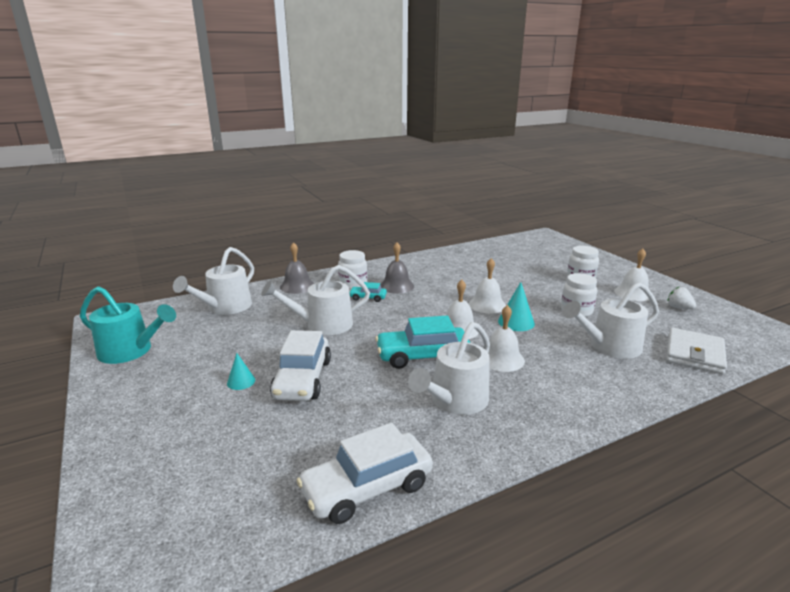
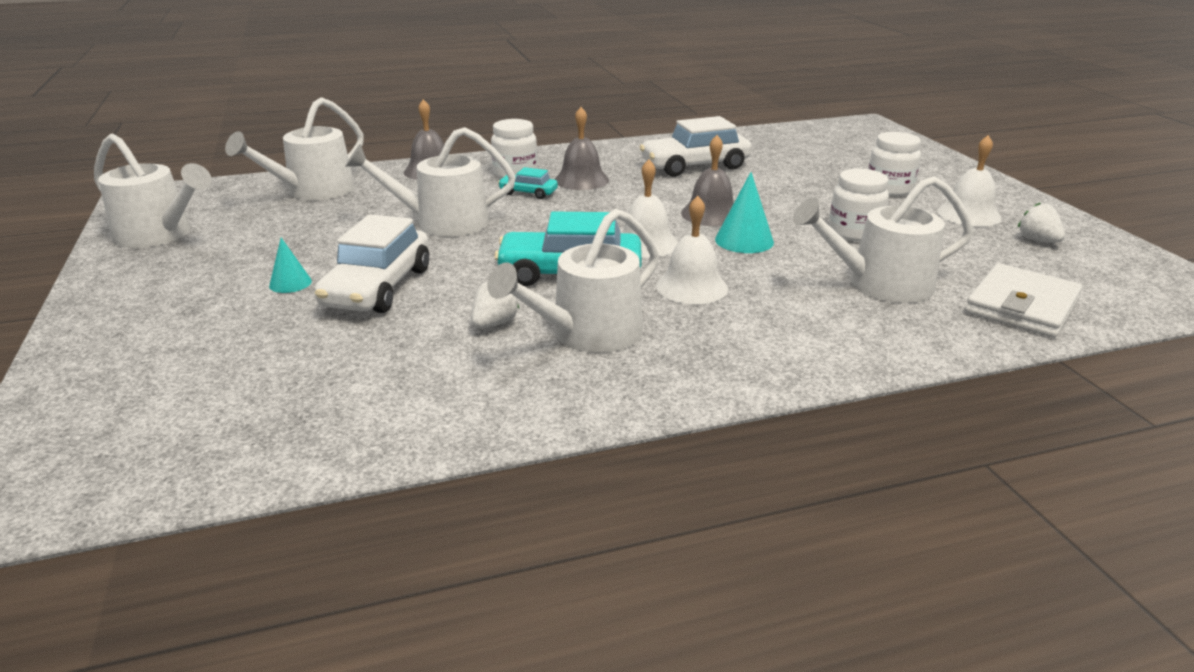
camera: 10 degrees right, 5 degrees up
(130, 351) = (159, 235): turquoise watering can -> white watering can
(367, 488) = (400, 425): white car -> white car (695, 166)
(392, 399) = (494, 324): none -> white strawberry
(487, 304) = (711, 214): white bell -> grey bell

